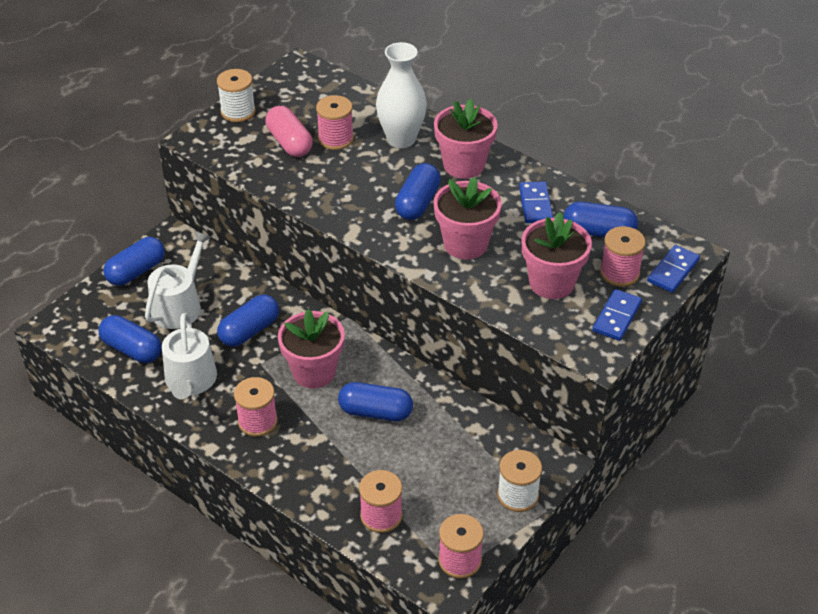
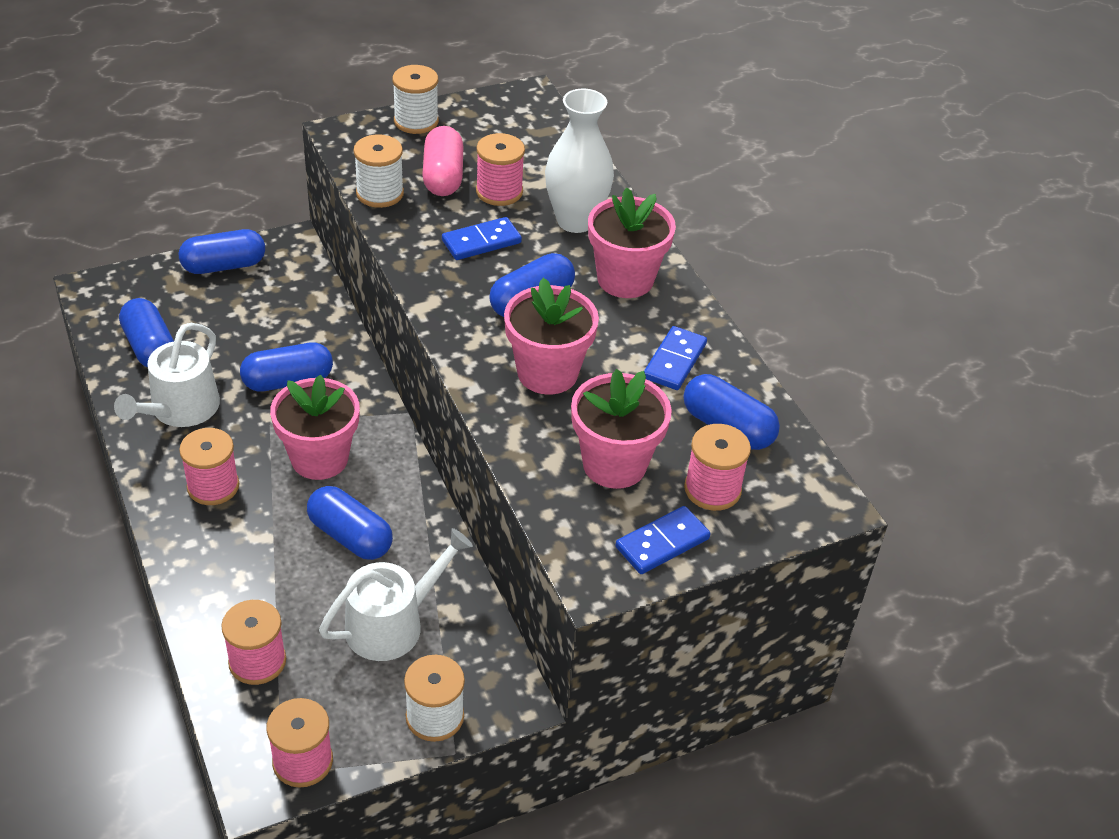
camera: 25 degrees right, 0 degrees up
(179, 305) = (238, 321): white watering can -> white watering can (392, 624)
(257, 171) = (380, 193): none -> white spool
(673, 271) = (786, 517): blue domino -> blue domino (481, 241)

